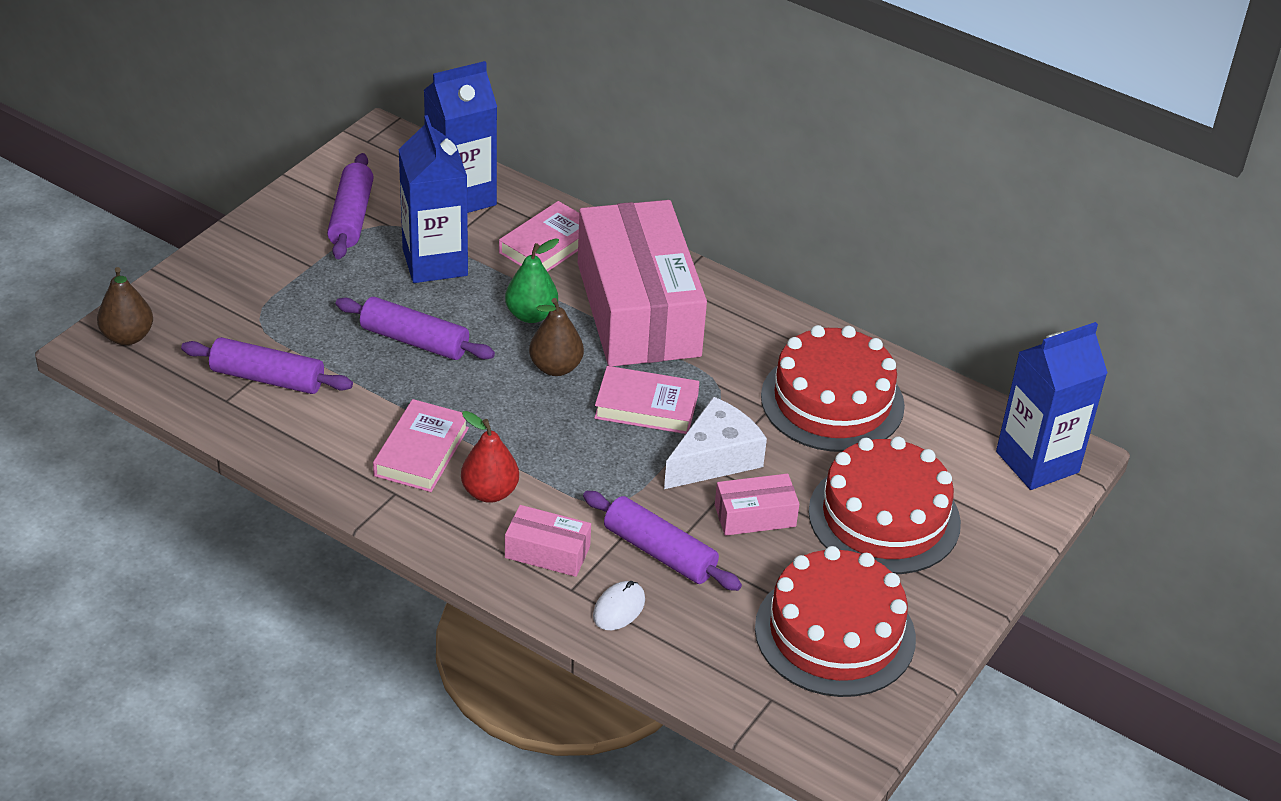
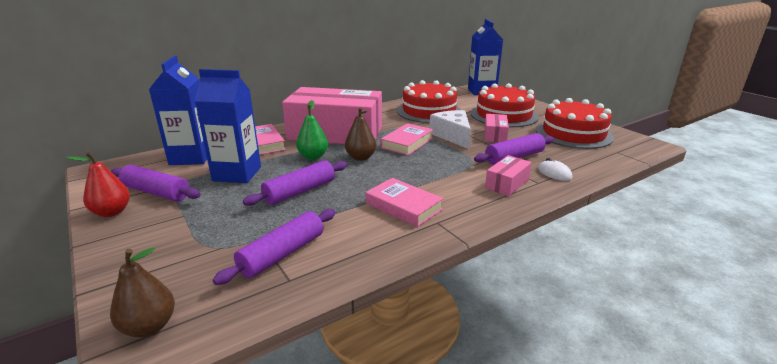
camera: 65 degrees left, 15 degrees down
(490, 492) = (451, 191): red pear -> red pear (112, 212)

